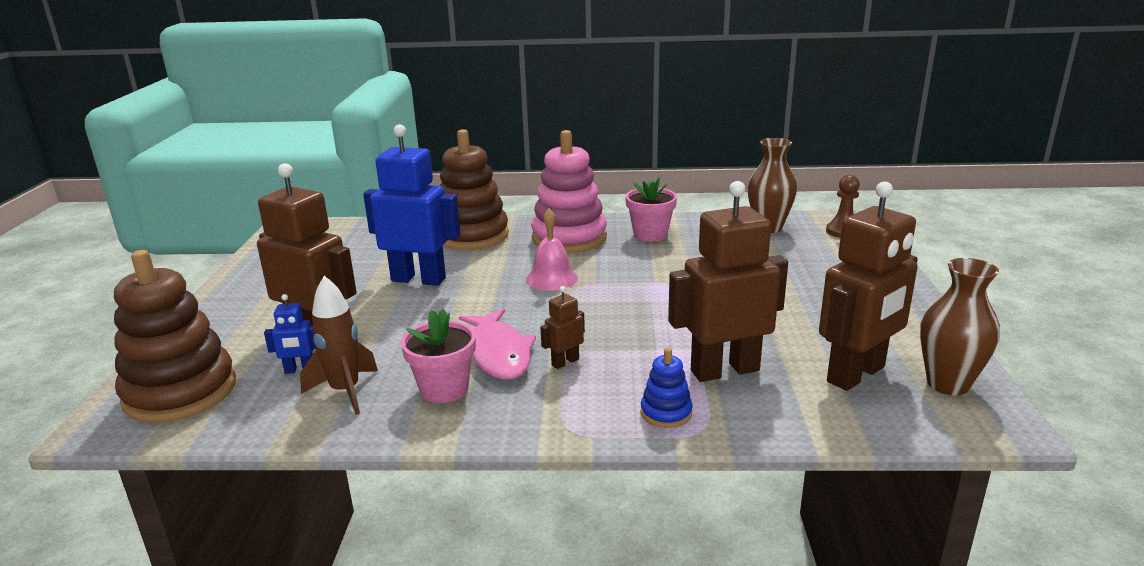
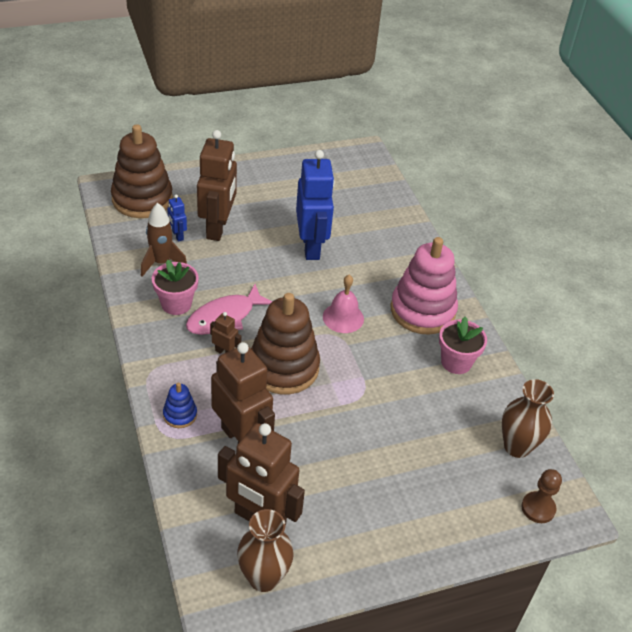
camera: 65 degrees right, 20 degrees up
(472, 235) = (398, 252): brown stacking toy -> brown stacking toy (283, 367)

